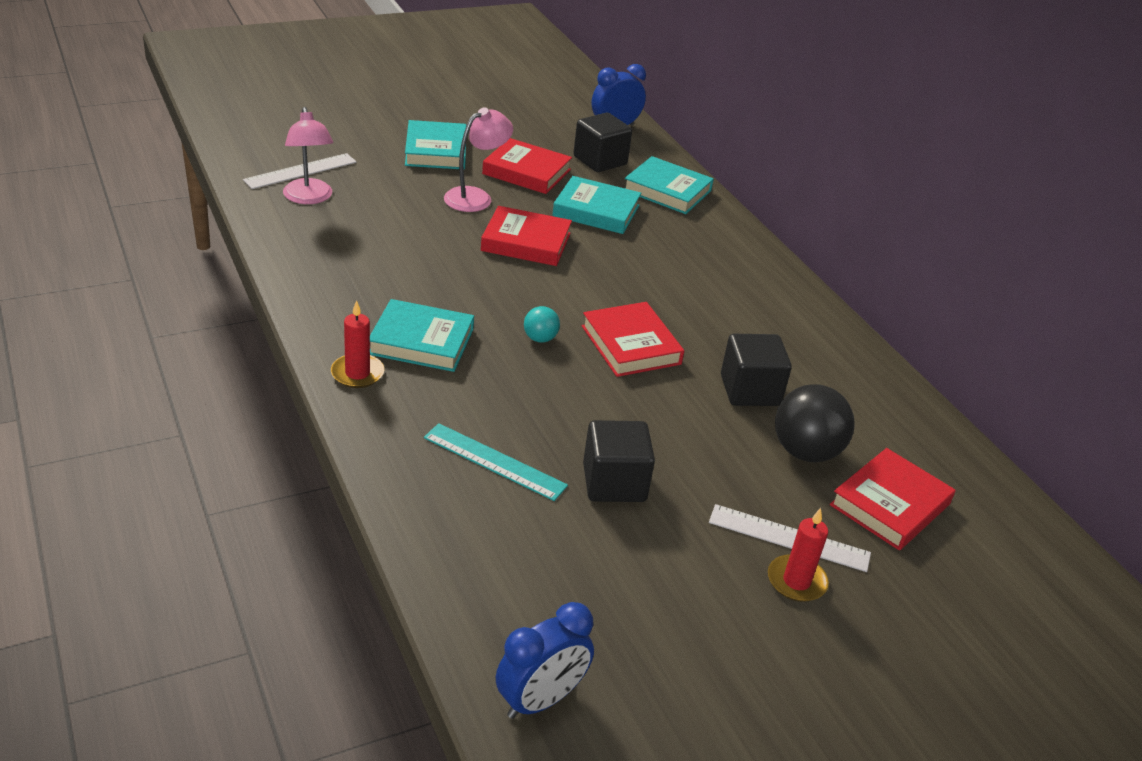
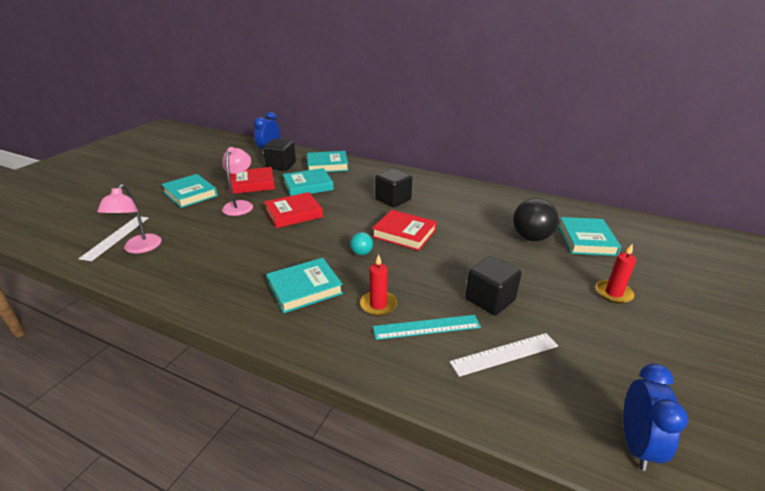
camera: 35 degrees left, 5 degrees down
(309, 198) = (139, 248): pink lamp -> pink lamp turned 60 degrees clockwise
(357, 373) = (291, 327): red candle -> red candle (378, 305)
(750, 390) = (476, 225): black cube -> black cube (393, 199)
(789, 538) = (582, 277): white ruler -> white ruler (504, 354)
(890, 504) = (586, 240): red book -> turquoise book

